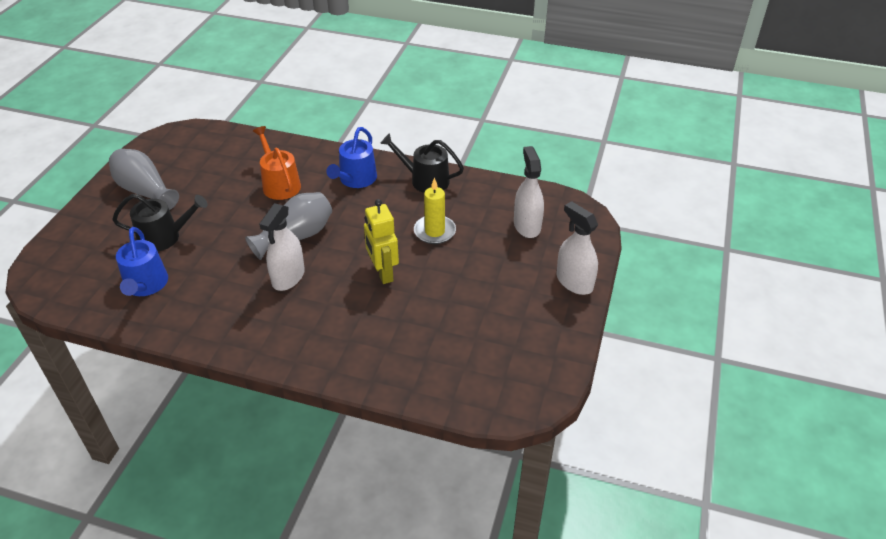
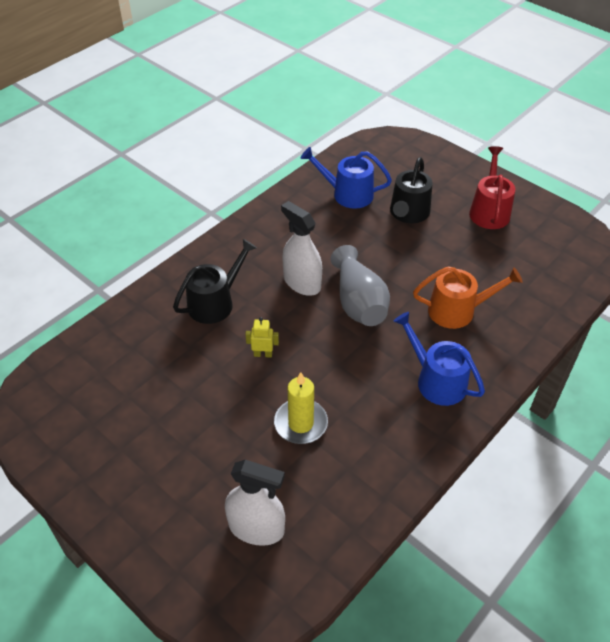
camera: 115 degrees right, 5 degrees up
(145, 191) = (489, 211): grey vase -> red watering can
(383, 273) = (263, 354): yellow robot -> yellow robot, size x0.53
(425, 180) = (403, 451): black watering can -> black watering can (215, 302)
(574, 282) = (133, 529): white spray bottle -> none

